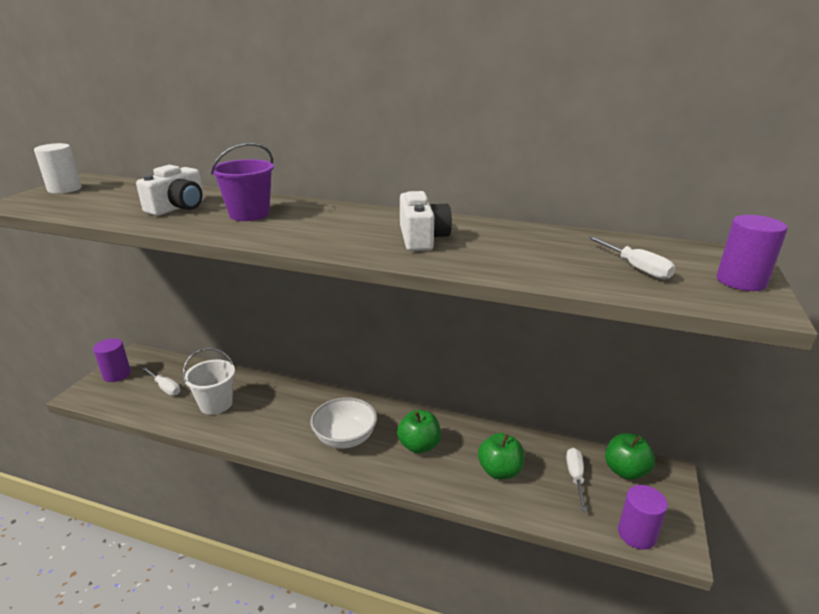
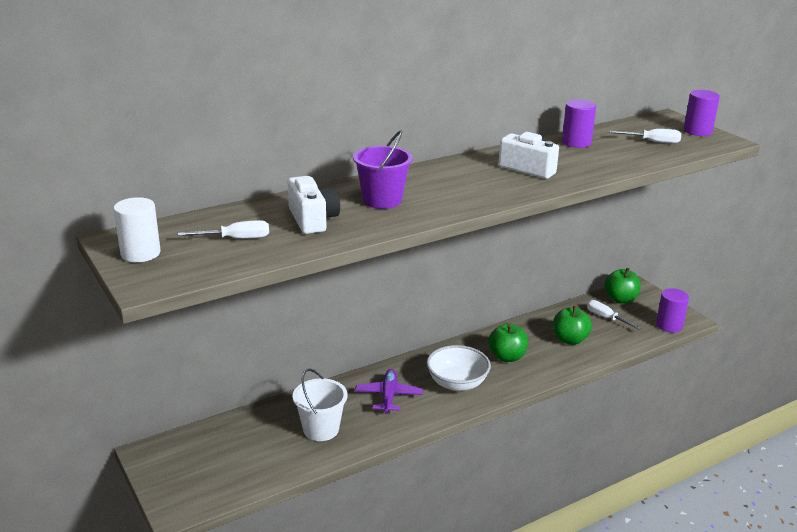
camera: 50 degrees left, 0 degrees up
(117, 374) = (172, 475): purple cylinder -> purple cylinder (576, 143)
(165, 387) = (247, 450): white screwdriver -> white screwdriver (236, 239)
(289, 413) = (389, 396): none -> purple plane

